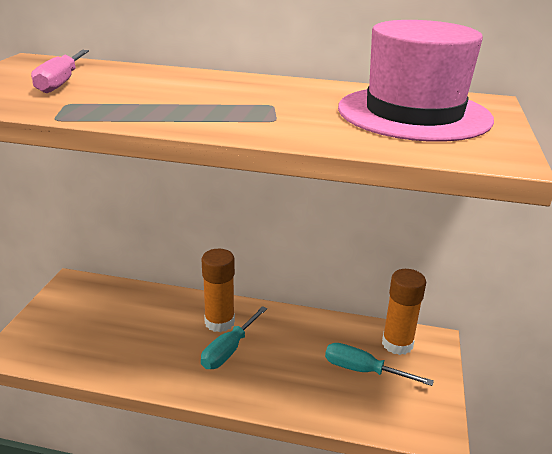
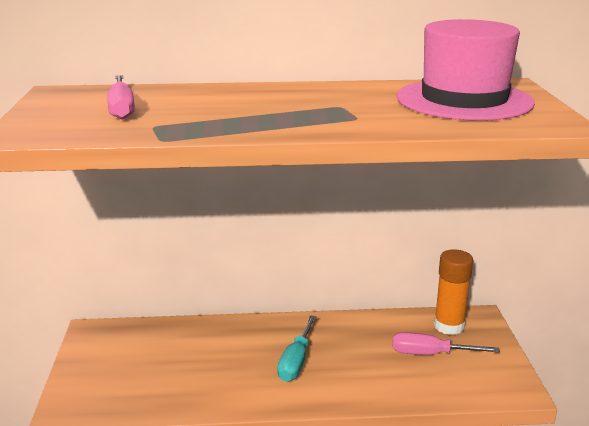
camera: 15 degrees left, 5 degrees down
(219, 322) = (272, 339): orange glue stick -> none
(362, 370) = (429, 354): turquoise screwdriver -> pink screwdriver

